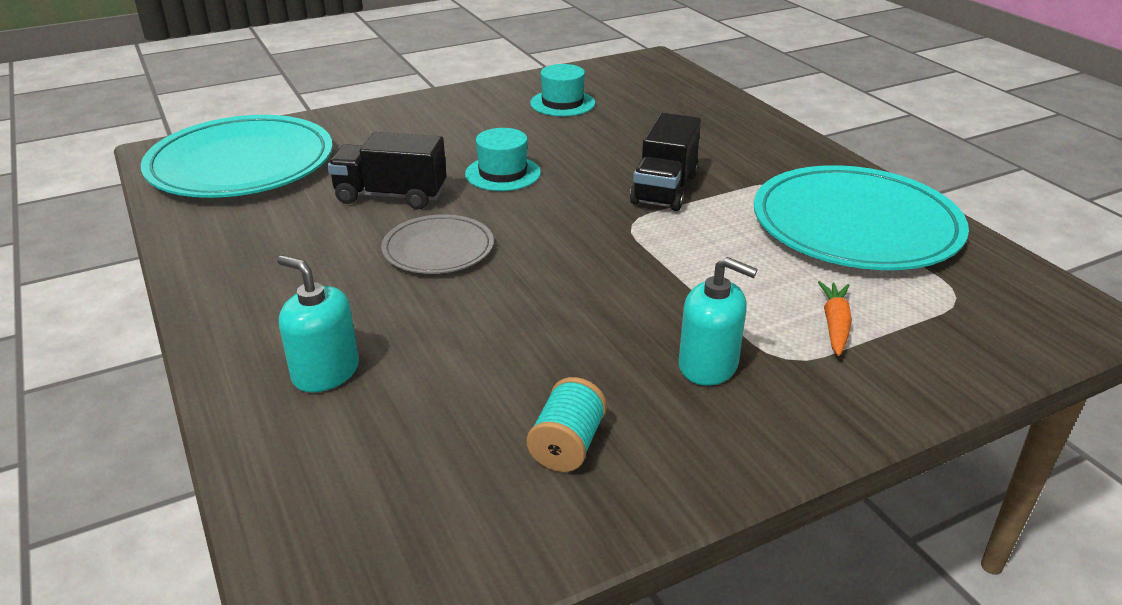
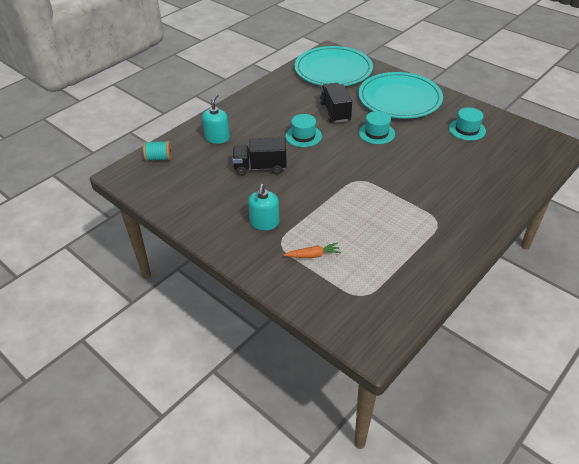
camera: 70 degrees right, 10 degrees up
(438, 249) = (303, 136): grey plate -> turquoise hat
(567, 445) = (204, 198): turquoise spool -> turquoise spool (159, 158)
(664, 189) = (399, 183): black truck -> black truck (260, 168)
(855, 225) = (410, 253): turquoise plate -> turquoise plate (399, 99)

